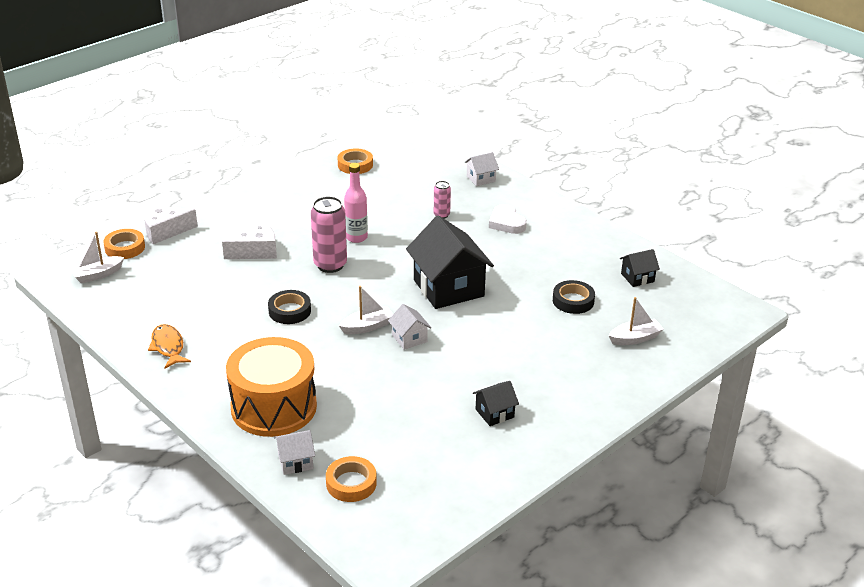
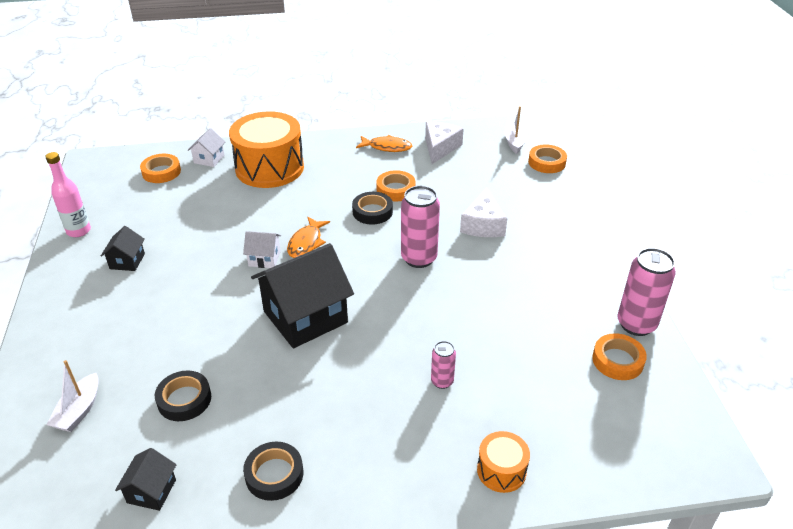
camera: 125 degrees right, 5 degrees up
(164, 231) = (560, 187): white cheese -> white cheese (440, 148)
(243, 312) = (395, 189): none -> orange tape
(313, 166) = (636, 324): none -> pink can
(356, 237) = (452, 294): pink bottle -> pink bottle (79, 231)
(367, 326) = (306, 243): white boat -> orange fish
(448, 288) = (305, 317): black house -> black house turned 45 degrees counterclockwise
(481, 179) = (501, 470): white house -> orange drum
(506, 223) = (375, 433): white heart -> none
(574, 243) = (274, 474): none -> black tape

